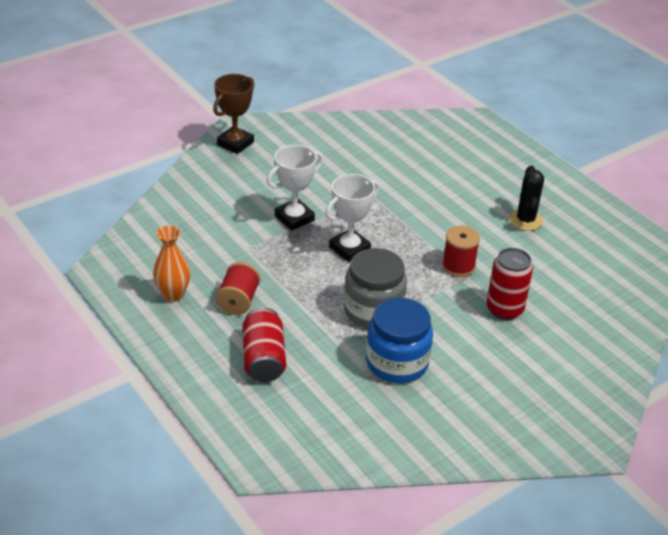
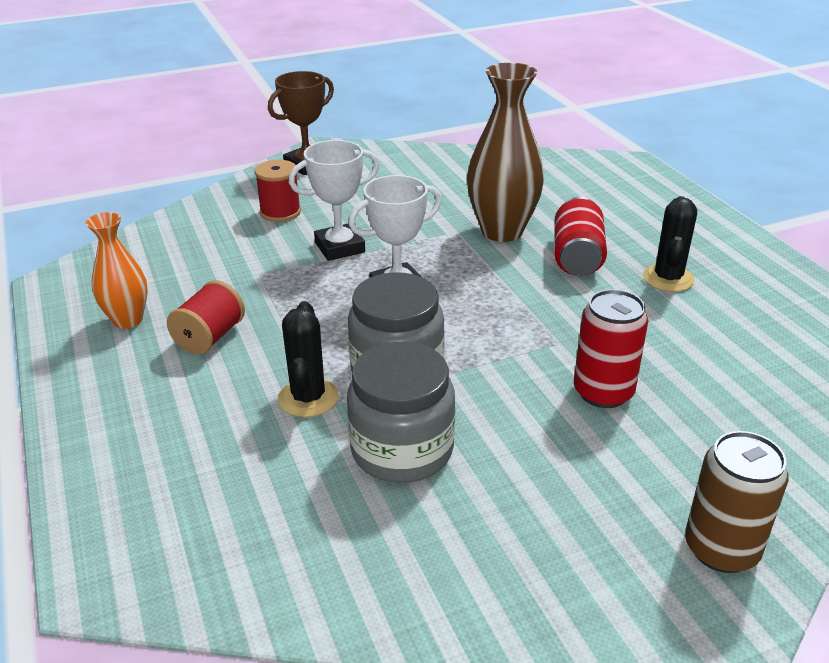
camera: 15 degrees right, 5 degrees down
(263, 359) = (202, 418): red can -> red can (577, 257)
(325, 336) = (308, 398): none -> black cactus
(397, 362) = (402, 450): blue jar -> grey jar
(404, 192) = (502, 231): none -> brown vase
(458, 266) = (548, 326): red spool -> red spool (280, 212)
(590, 395) = (721, 549): none -> brown can

